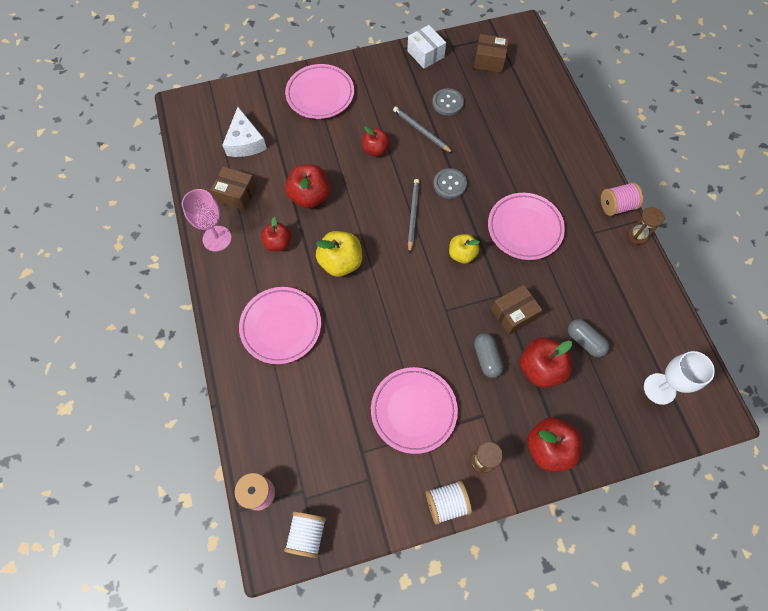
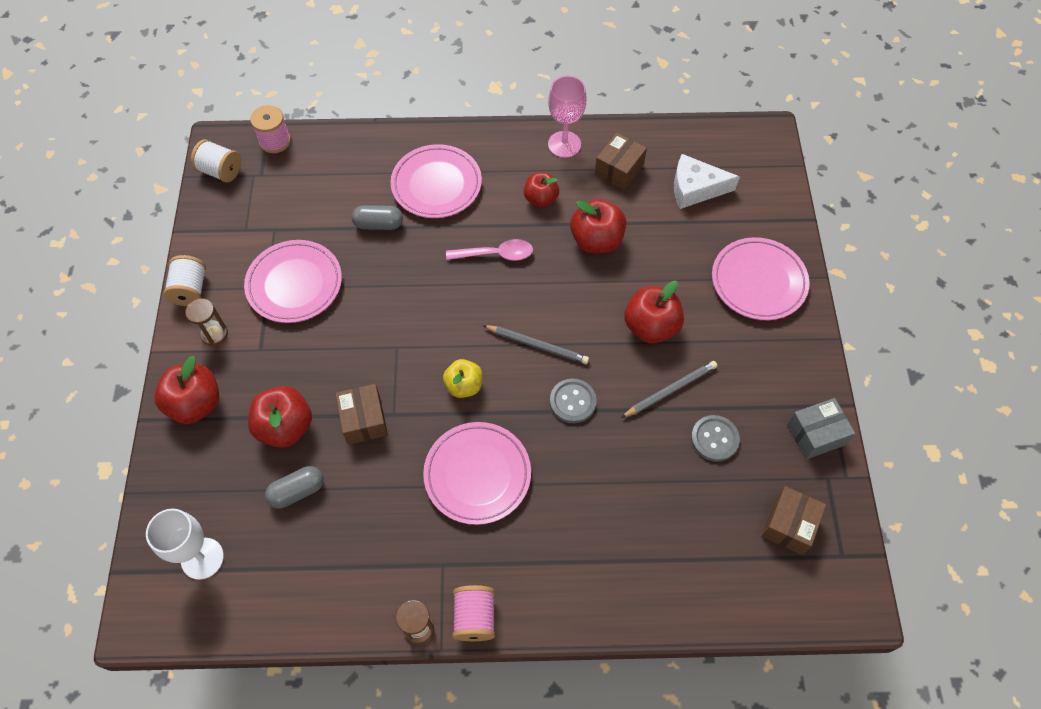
camera: 105 degrees right, 5 degrees down
(341, 262) = (496, 254): yellow apple -> pink spoon
(375, 150) = (651, 327): red apple -> red apple, size x1.53
(425, 54) = (815, 434): white box -> grey box
(486, 358) = (322, 373): grey capsule -> grey capsule (379, 224)

